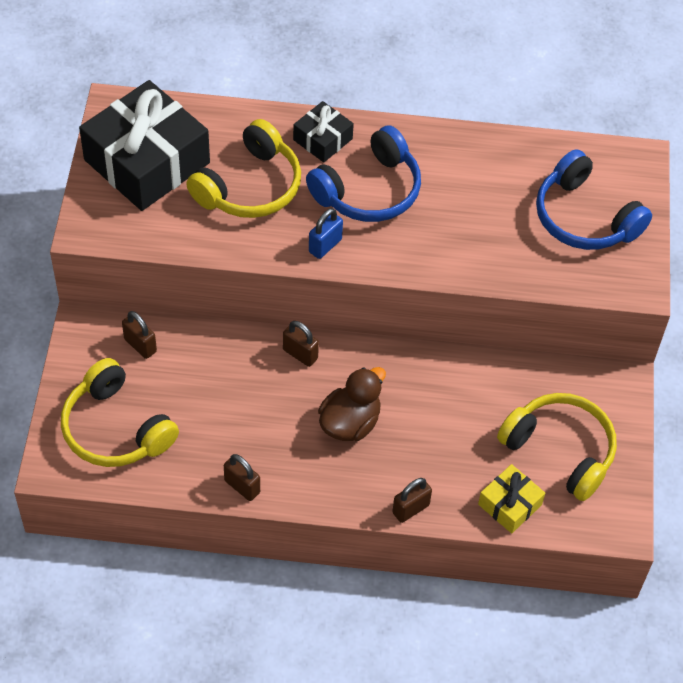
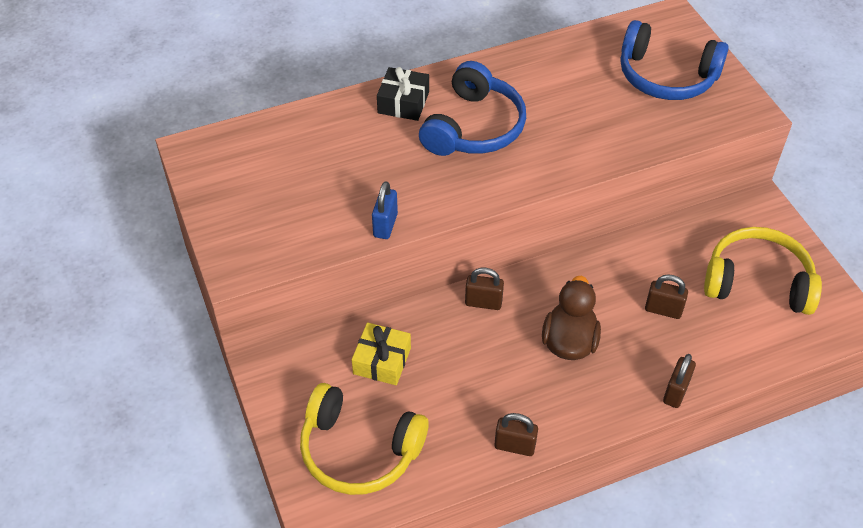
camera: 25 degrees left, 5 degrees down
(140, 345) = (332, 361): brown padlock -> brown padlock (663, 310)
(147, 161) = (255, 184): black gift -> none
(250, 186) = (366, 166): yellow headphones -> none
(325, 246) = (470, 188): blue padlock -> blue padlock (385, 225)
(509, 504) = (753, 347): yellow gift -> yellow gift (382, 361)

